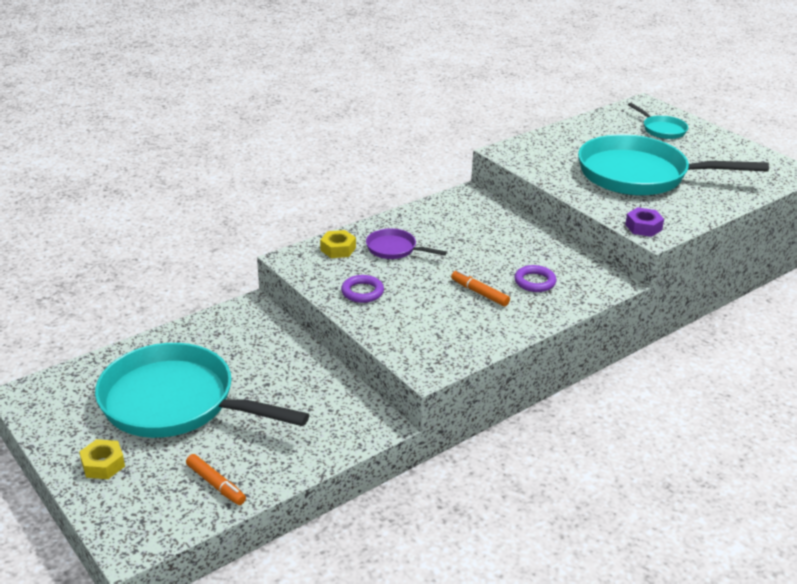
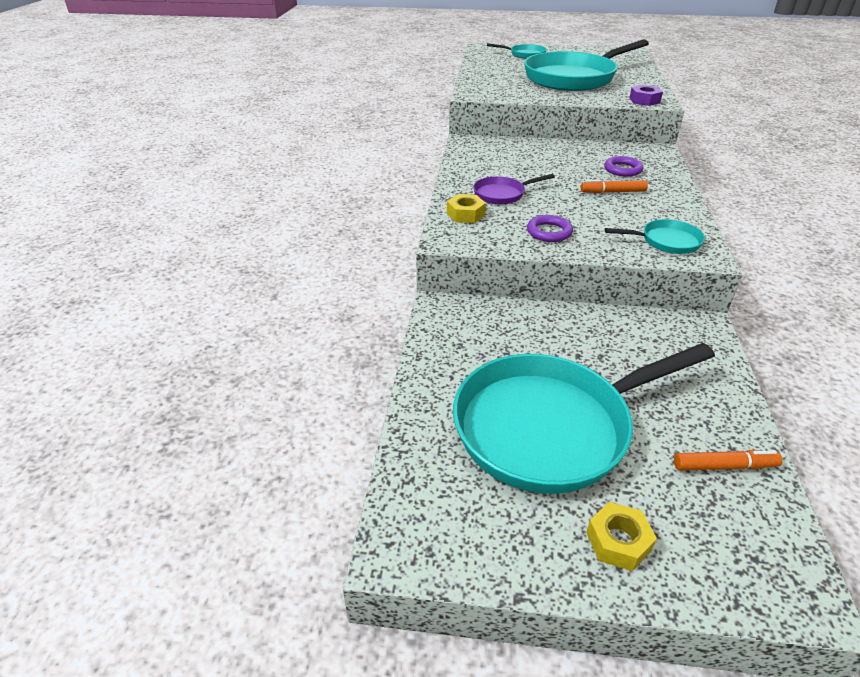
camera: 45 degrees left, 5 degrees up
(425, 346) = (666, 241): none -> turquoise pan

